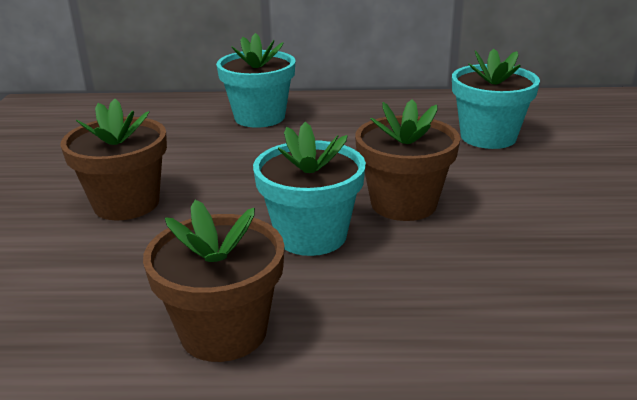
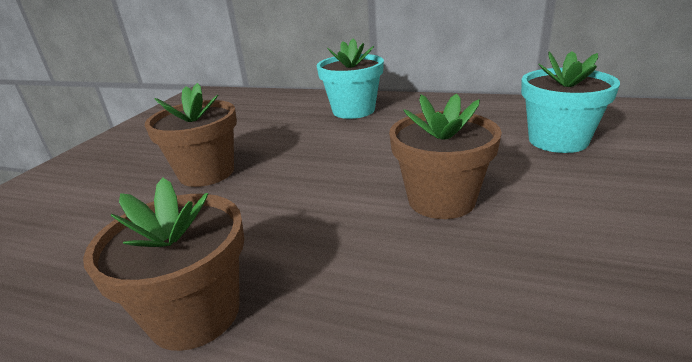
camera: 20 degrees right, 0 degrees up
(311, 235) = (335, 222): turquoise flower pot -> none

